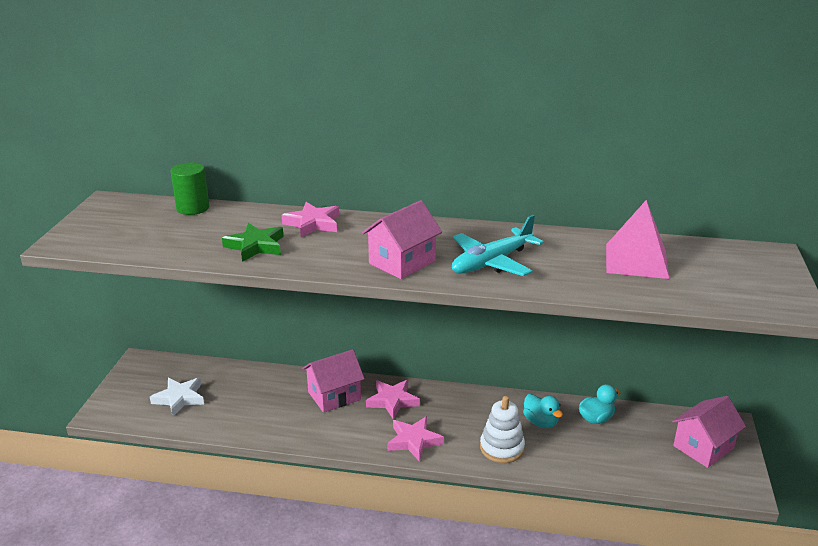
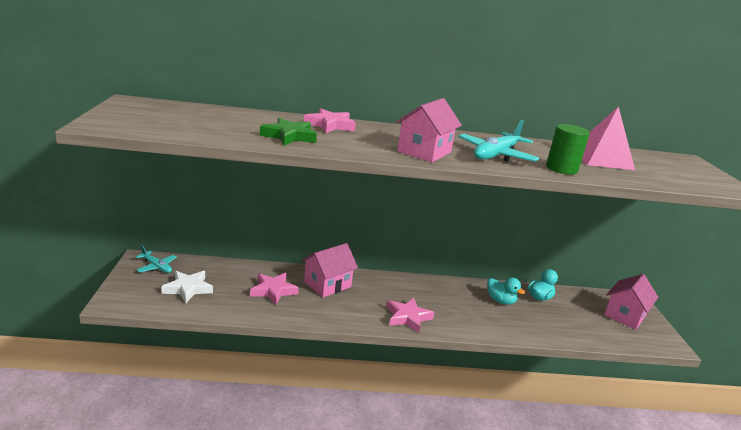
camera: 15 degrees left, 5 degrees down
(153, 370) = (156, 266): none -> turquoise plane
(193, 208) = (215, 110): green cylinder -> green cylinder (561, 169)
(392, 401) = (377, 287): pink star -> pink star (273, 290)
(502, 448) = (480, 320): white stacking toy -> none

